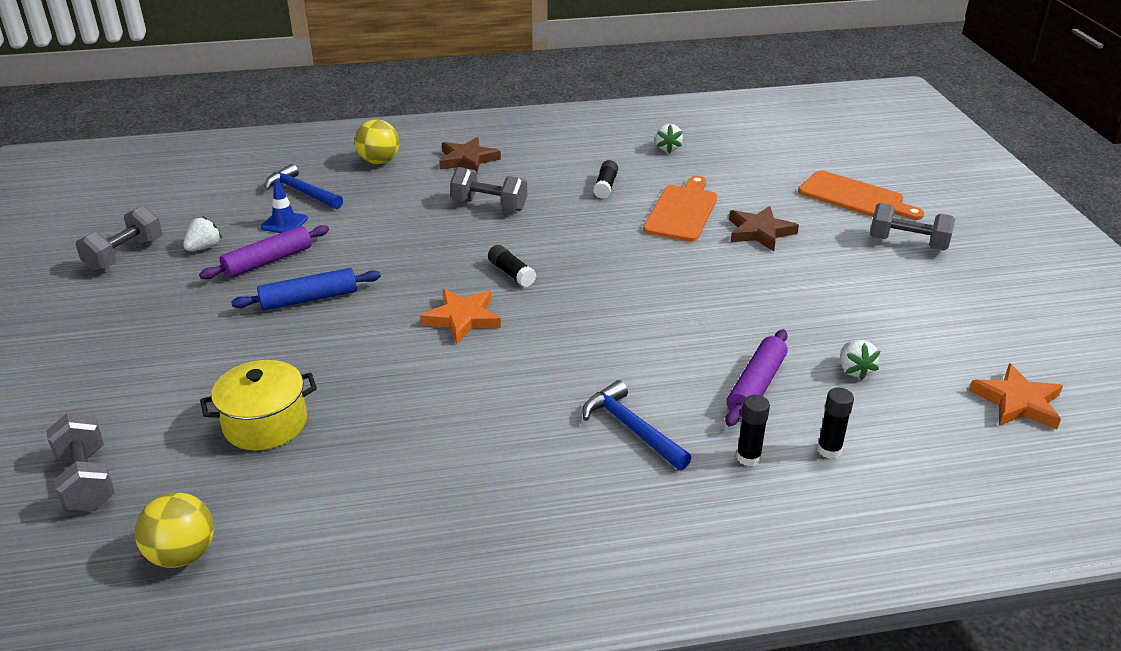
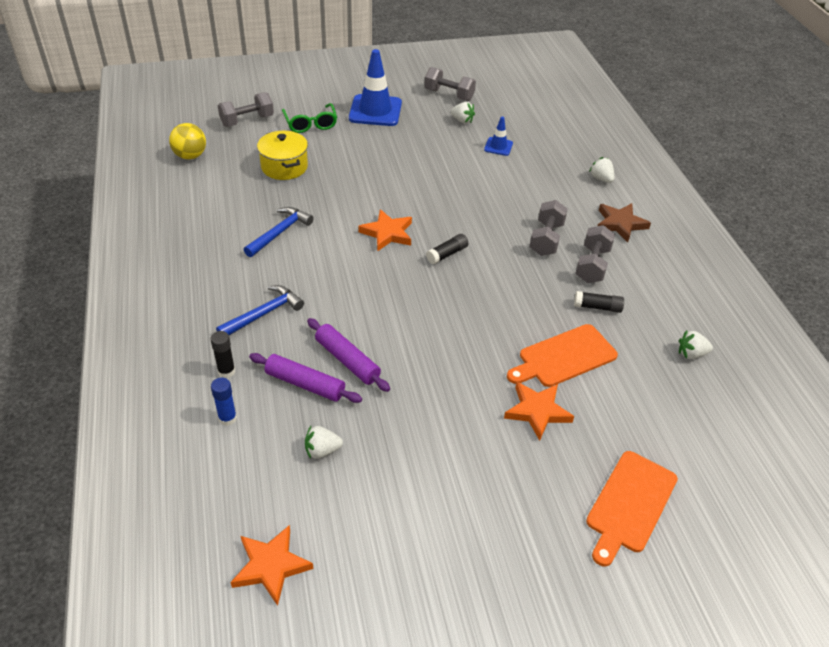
camera: 85 degrees right, 10 degrees up
(134, 326) = (375, 111): none -> blue traffic cone
(140, 397) = (310, 124): none -> green glasses
(268, 261) = (449, 146): purple rolling pin -> purple rolling pin (347, 360)
(301, 192) = (543, 148): blue hammer -> blue hammer (279, 232)
(309, 299) = (407, 167): blue rolling pin -> none
(379, 161) = (601, 178): yellow ball -> white strawberry
(682, 211) = (564, 357): orange cutting board -> orange cutting board turned 135 degrees clockwise
(760, 232) = (537, 411): brown star -> orange star
(829, 450) = (227, 418): black glue stick -> blue glue stick
(907, 243) = (538, 536): grey dumbbell -> grey dumbbell (592, 265)

